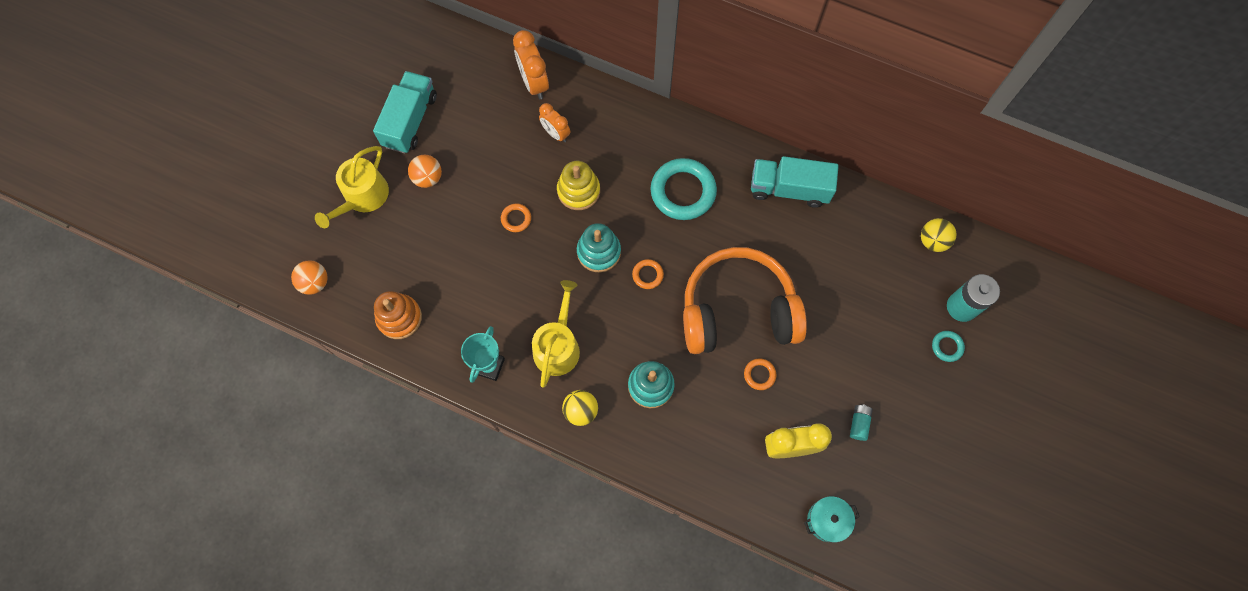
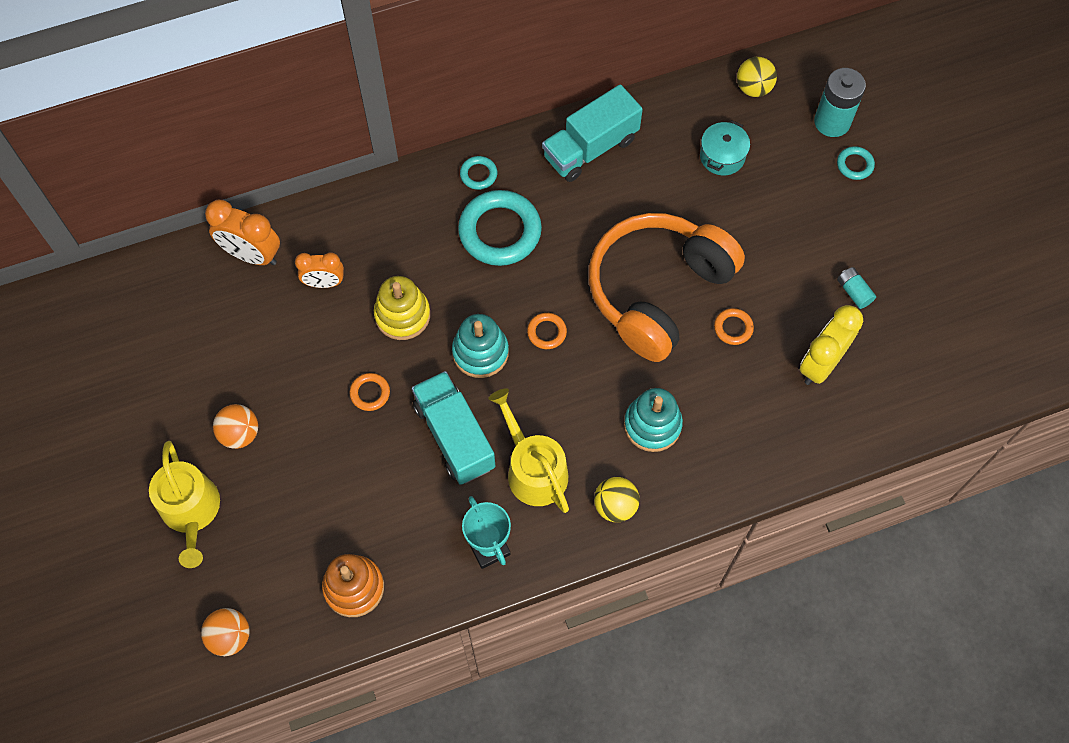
camera: 45 degrees left, 5 degrees down
(410, 121) = (162, 396): turquoise truck -> turquoise truck (454, 436)
(706, 147) = (478, 174): none -> turquoise ring
(827, 520) = (913, 395): turquoise pot -> turquoise pot (722, 156)

